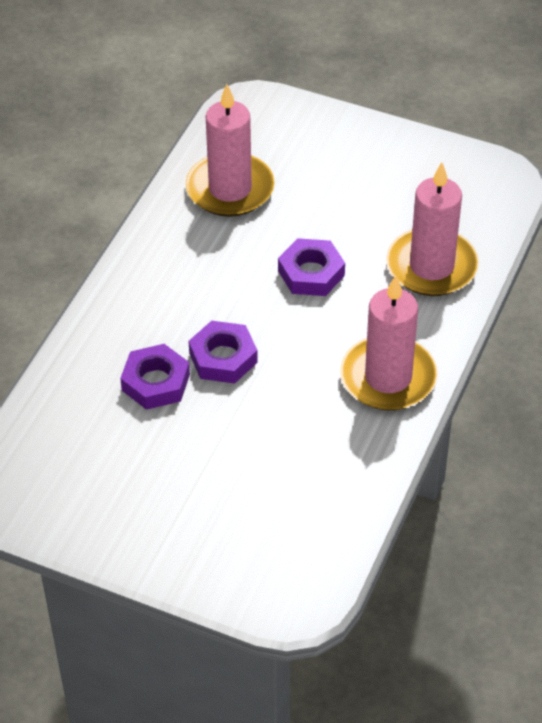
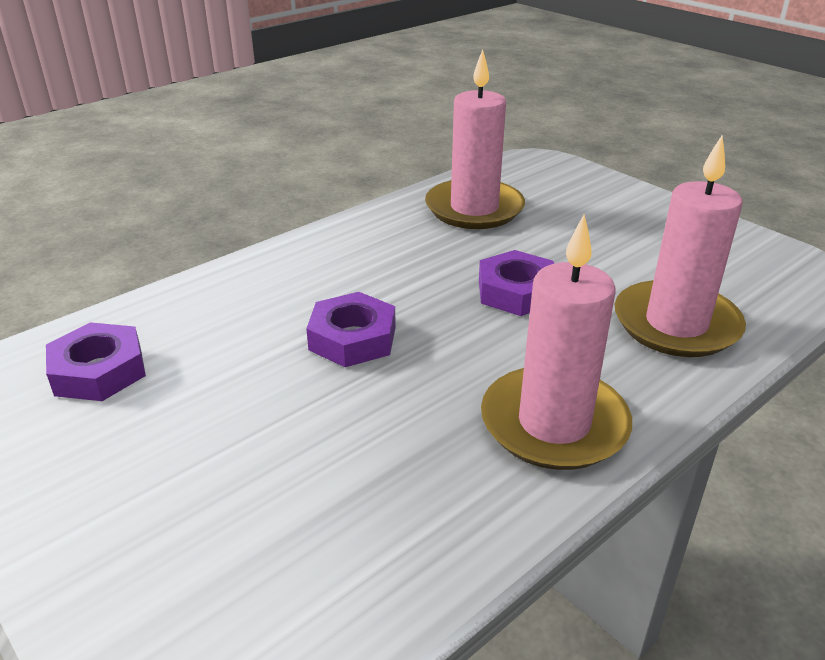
camera: 25 degrees right, 15 degrees down
(156, 382) = (255, 338): purple nut -> purple nut (99, 371)

